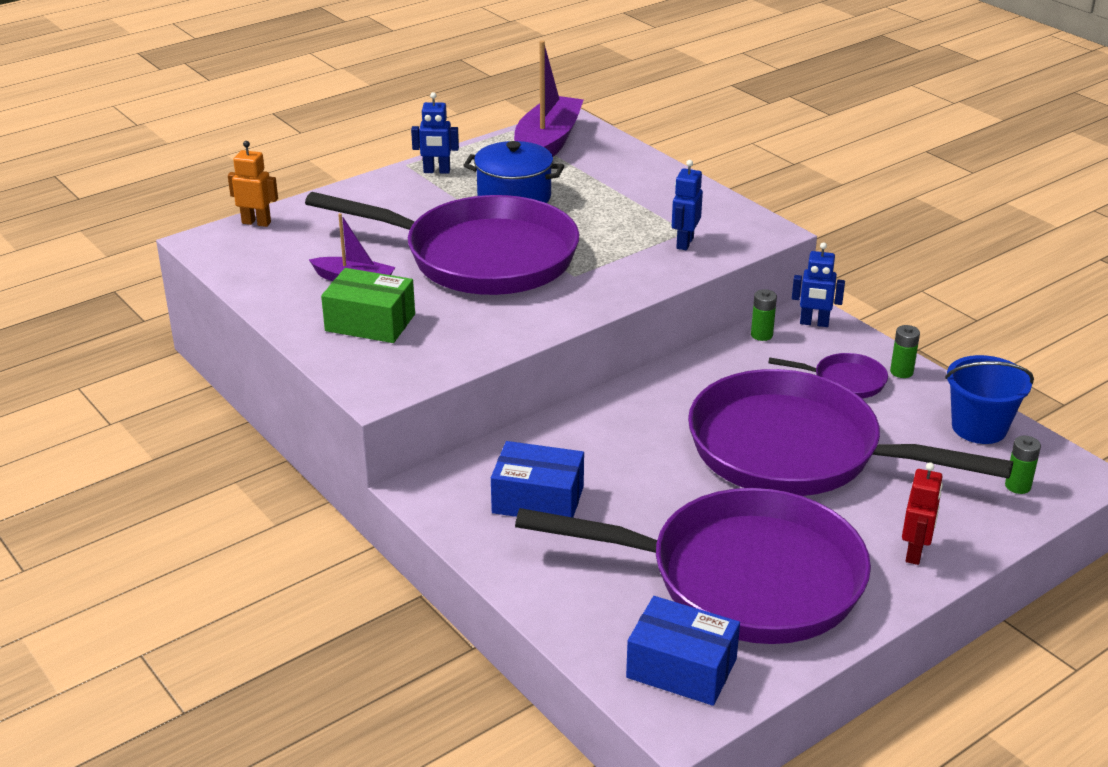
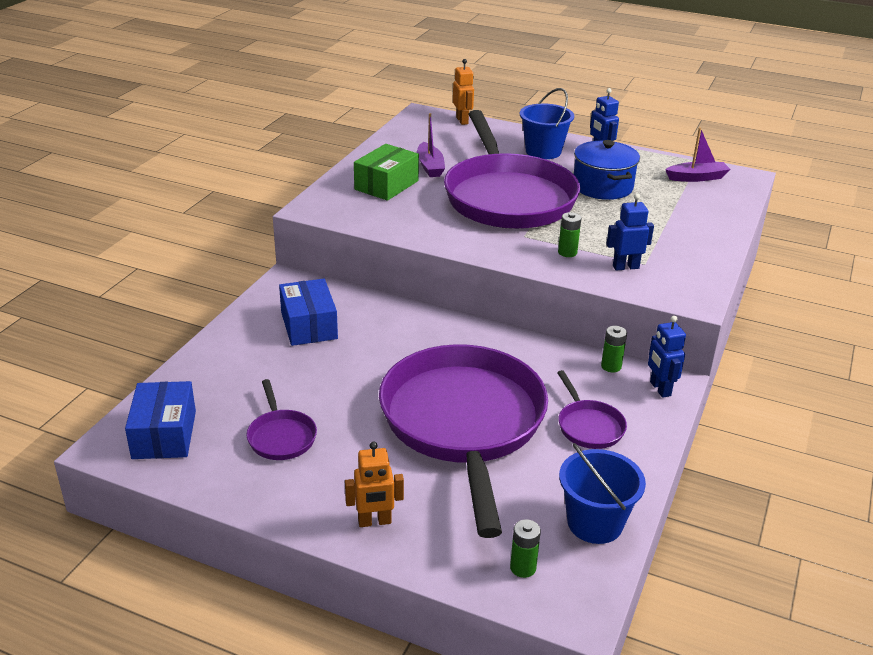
camera: 60 degrees right, 0 degrees up
(370, 322) = (386, 185): green box -> green box turned 45 degrees clockwise
(397, 201) = (543, 151): none -> blue bucket
(547, 144) = (697, 178): purple boat -> purple boat, size x0.55
(741, 578) = (281, 436): purple pan -> purple pan, size x0.40
(901, 372) = (637, 455): green battery -> green battery (567, 252)
(915, 553) = (374, 522): red robot -> orange robot

